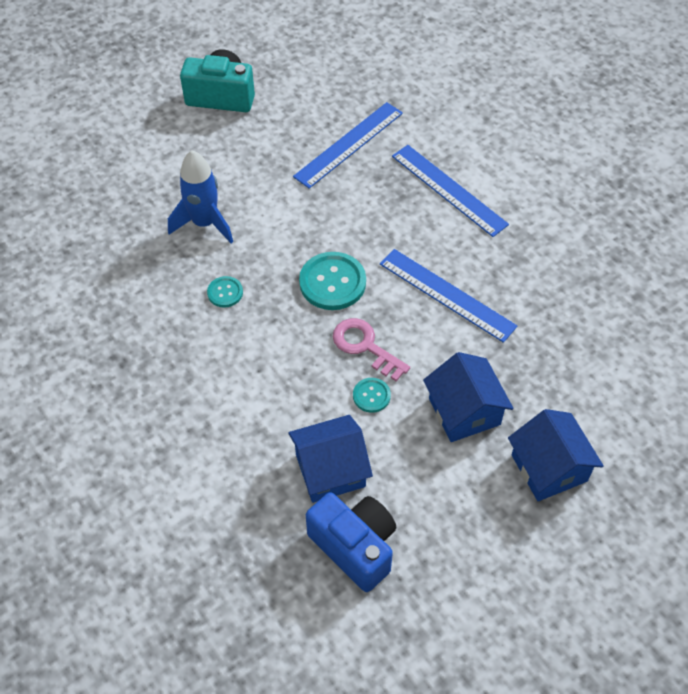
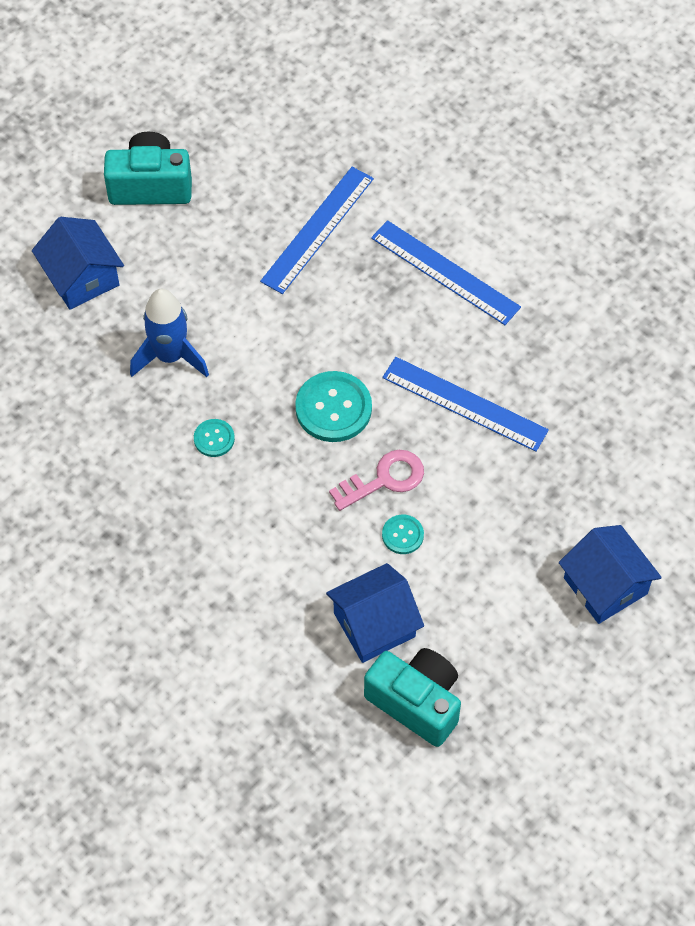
camera: 10 degrees left, 5 degrees up
(355, 547) = (416, 702): blue camera -> turquoise camera
(365, 346) = (384, 479): pink key -> pink key turned 120 degrees clockwise
(464, 411) = (506, 537): blue house -> blue house (82, 278)

